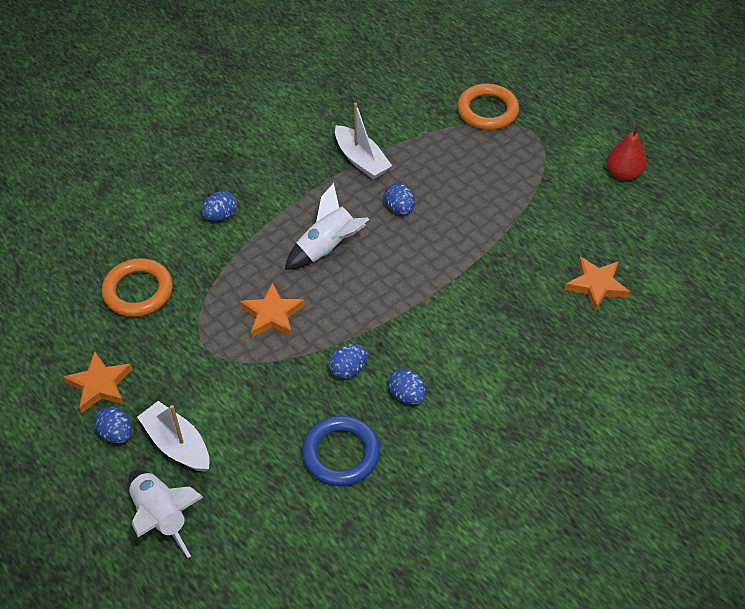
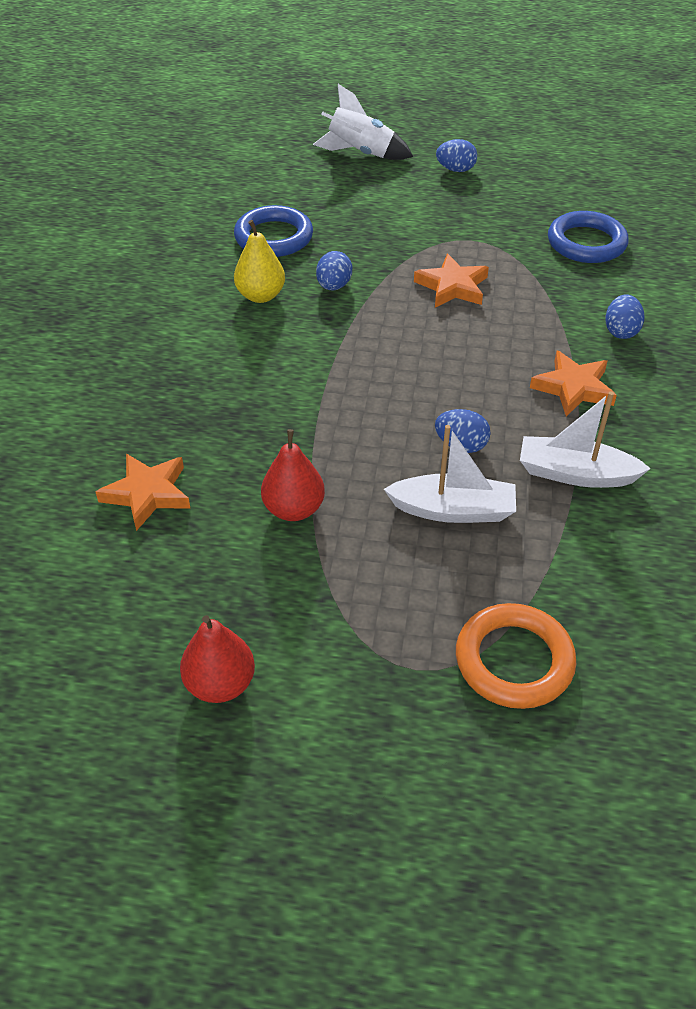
camera: 140 degrees right, 5 degrees down
(100, 385) = (511, 183): orange star -> orange star (573, 388)
(138, 291) = (586, 243): orange ring -> blue ring
(177, 444) = (404, 185): white boat -> white boat (453, 510)
(327, 248) = (481, 363): white rocket -> none
(407, 395) = (260, 296): blue egg -> yellow pear
(523, 229) = (294, 509): none -> red pear

